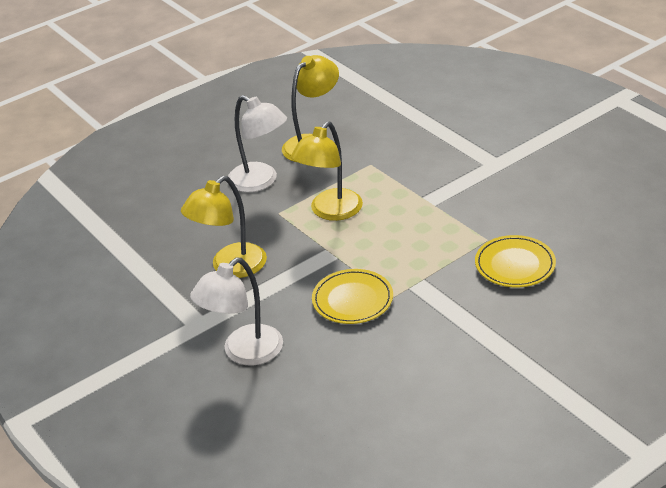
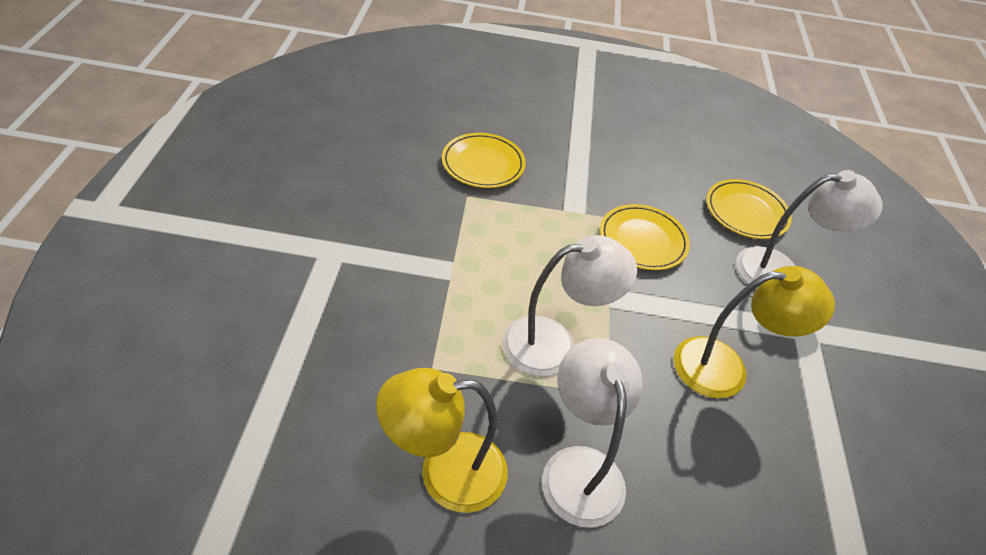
camera: 145 degrees left, 10 degrees up
(308, 382) = (746, 212): none -> yellow plate
(330, 212) = (554, 343): yellow lamp -> white lamp

